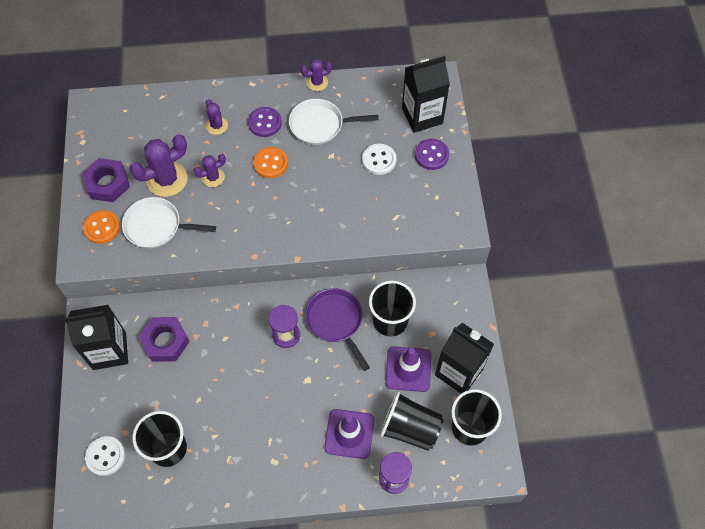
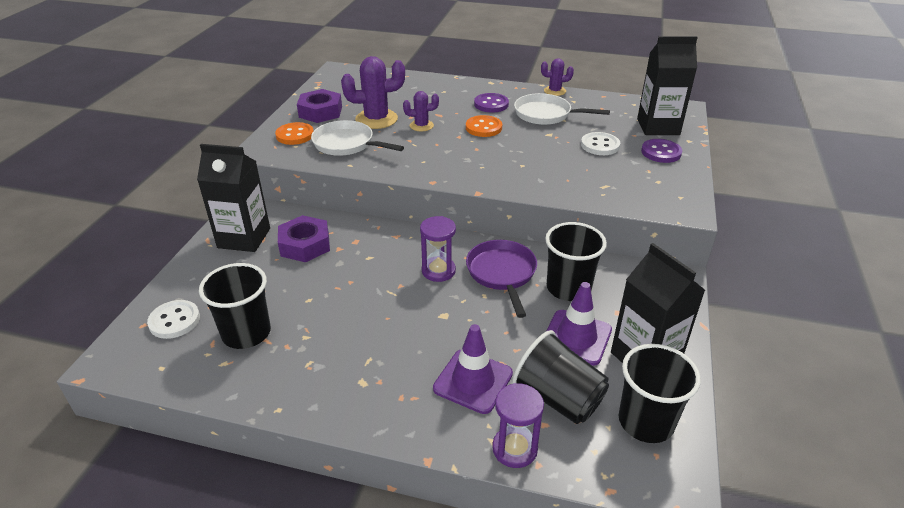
camera: 20 degrees right, 25 degrees down
(217, 126) = (444, 98): purple cactus -> none

